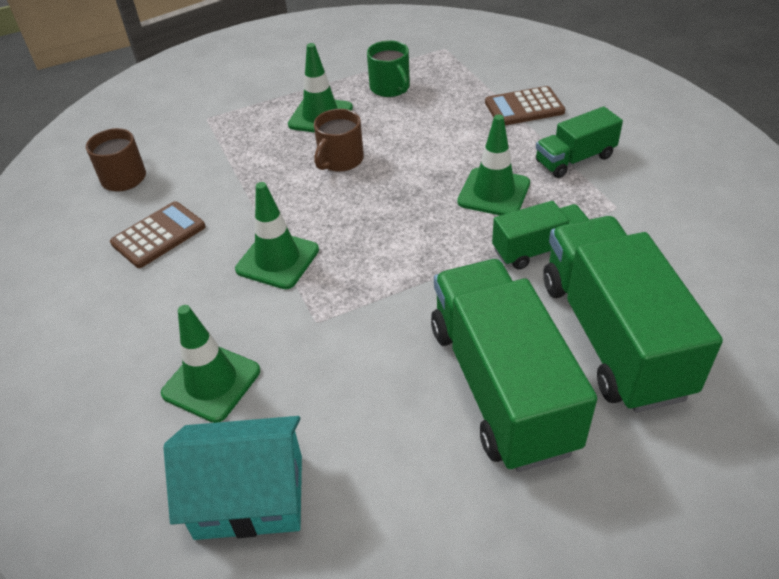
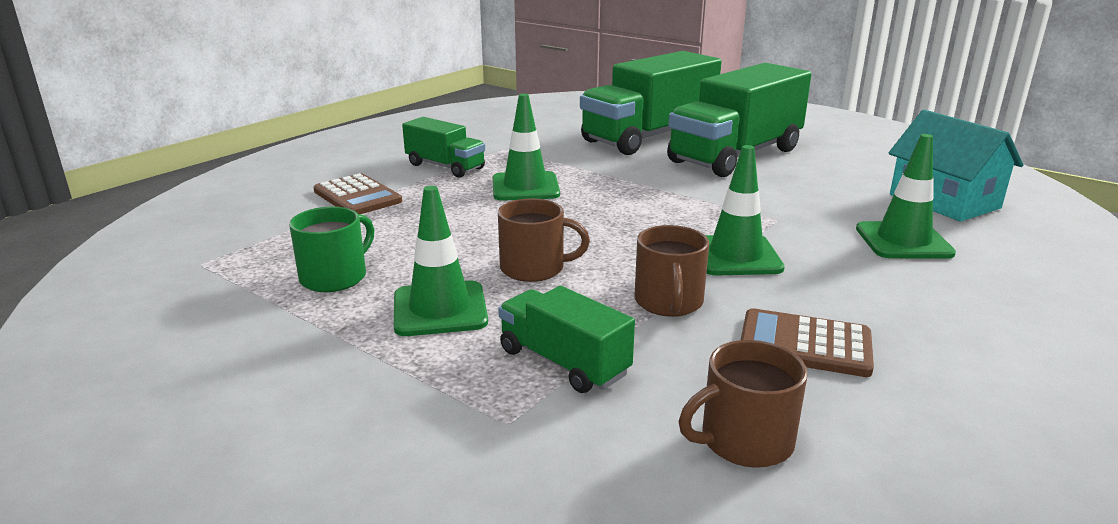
camera: 120 degrees left, 20 degrees down
(250, 201) = (668, 302): none -> brown mug
(539, 249) = (585, 163): green truck -> green truck (563, 362)

